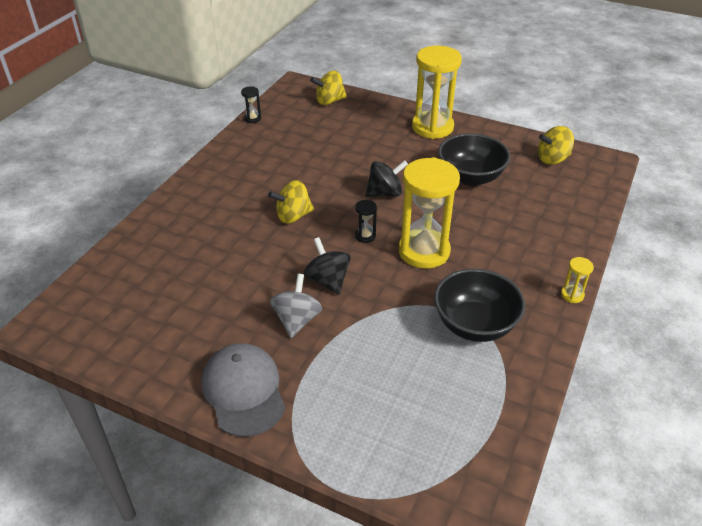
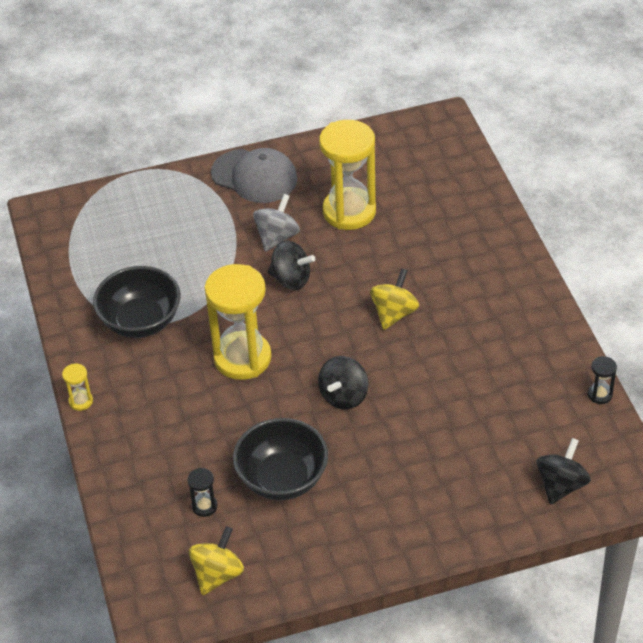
camera: 140 degrees right, 5 degrees up
(297, 320) = (277, 237): grey spinning top -> grey spinning top turned 120 degrees counterclockwise
(329, 101) = (561, 485): yellow spinning top -> black spinning top
(365, 236) = (308, 338): black hourglass -> black hourglass (204, 506)
(432, 127) = (397, 529): yellow hourglass -> yellow hourglass (349, 211)

